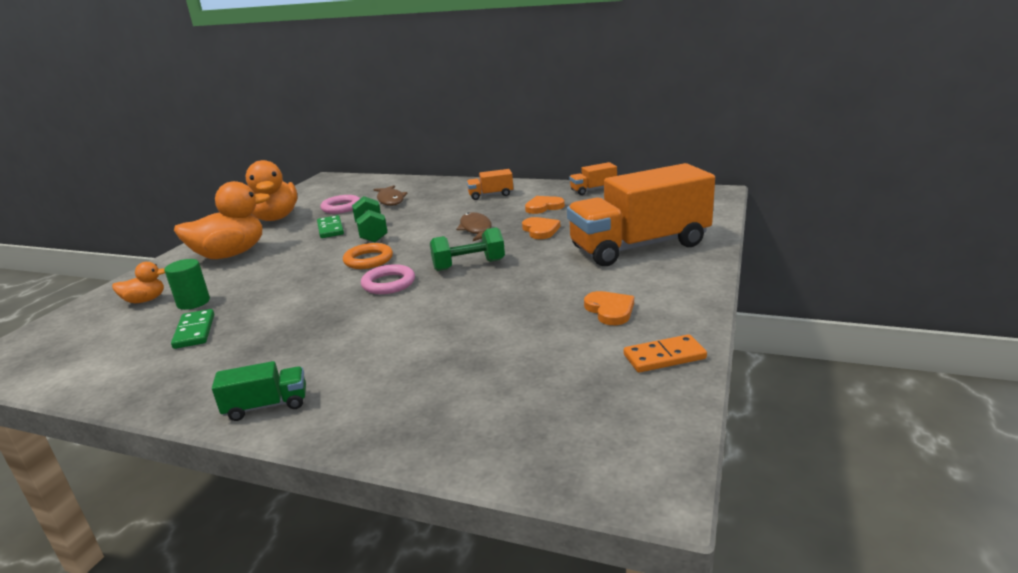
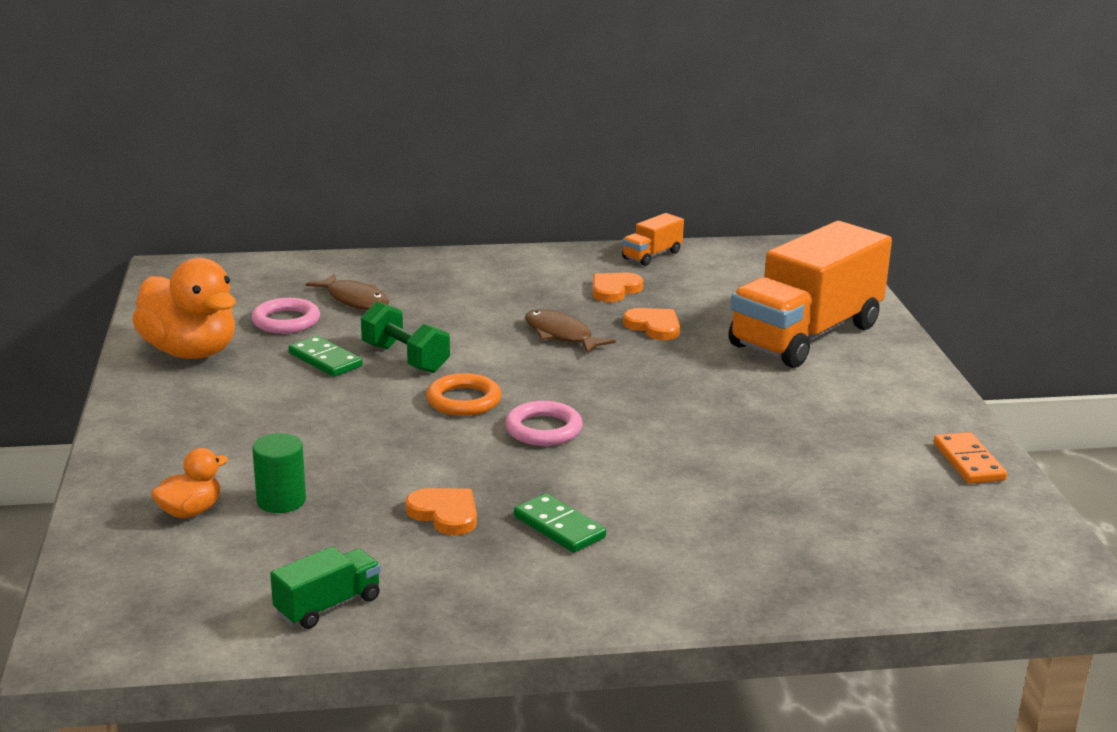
camera: 30 degrees left, 0 degrees up
(195, 331) = (356, 537): green domino -> green domino (559, 527)
(230, 254) = (215, 422): orange duck -> none
(266, 406) = (606, 597): green truck -> green truck (328, 606)
(469, 265) = (620, 389): green dumbbell -> none
(490, 195) = (510, 277): orange truck -> none
(610, 310) = (860, 421): orange heart -> orange heart (445, 514)
(664, 357) = (968, 462): orange domino -> orange domino turned 60 degrees counterclockwise

